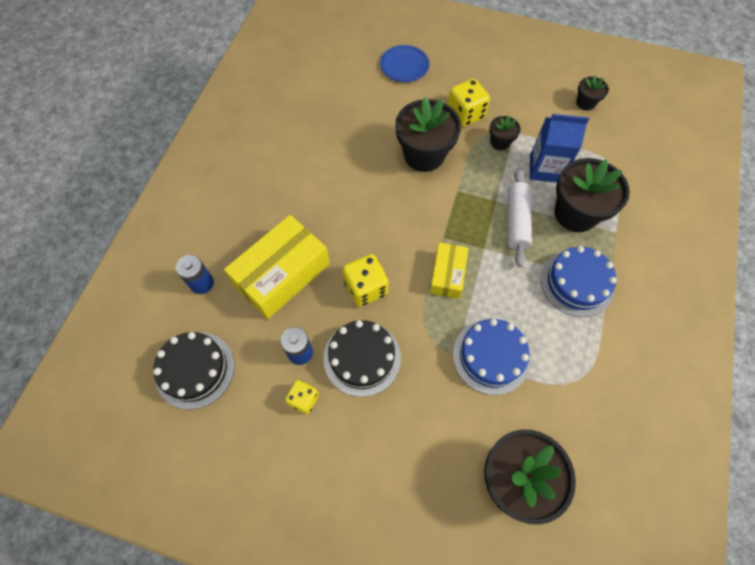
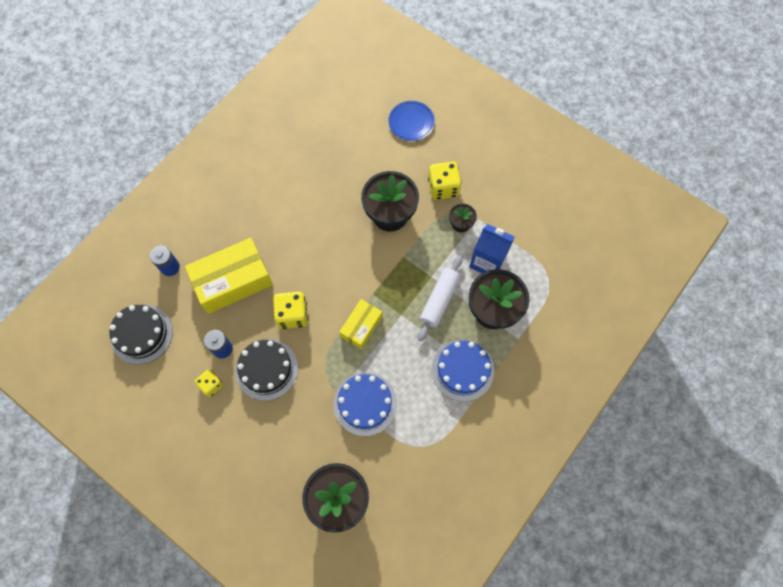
camera: 20 degrees right, 5 degrees up
(585, 103) = (556, 211): black flower pot -> none

